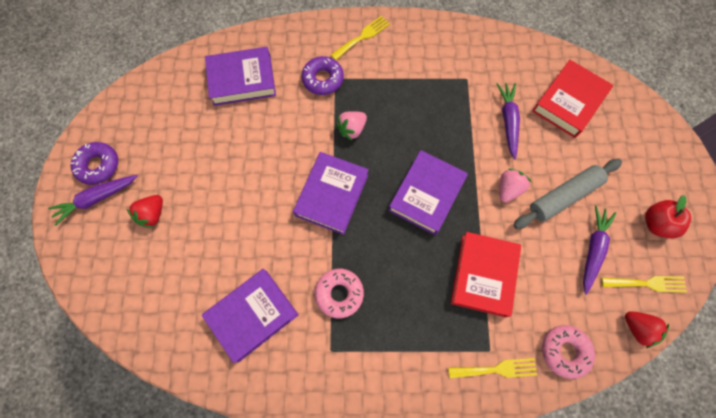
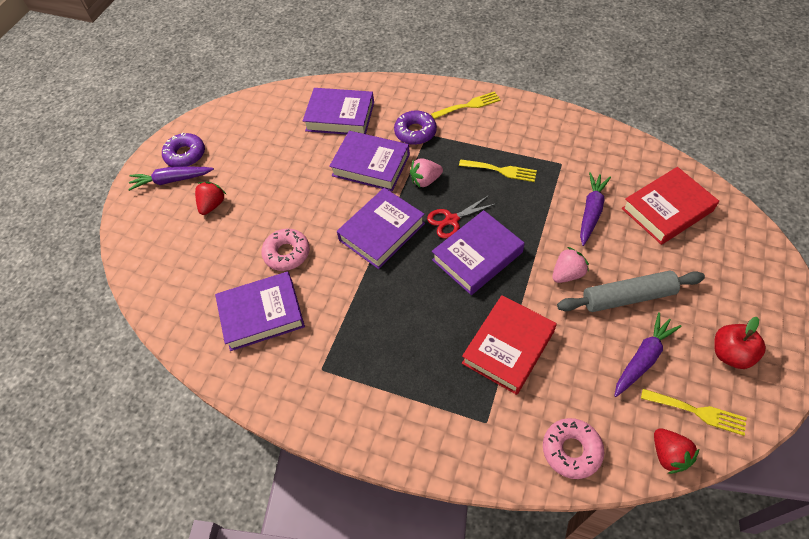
camera: 25 degrees right, 15 degrees down
(153, 214) = (212, 205): red strawberry -> red strawberry turned 150 degrees clockwise
(294, 126) = (371, 165): none -> purple book
(339, 294) = (352, 320): pink donut -> pink donut (287, 253)
(391, 164) = (451, 220): none -> red scissors
(496, 369) = (487, 443): yellow fork -> yellow fork (501, 170)

